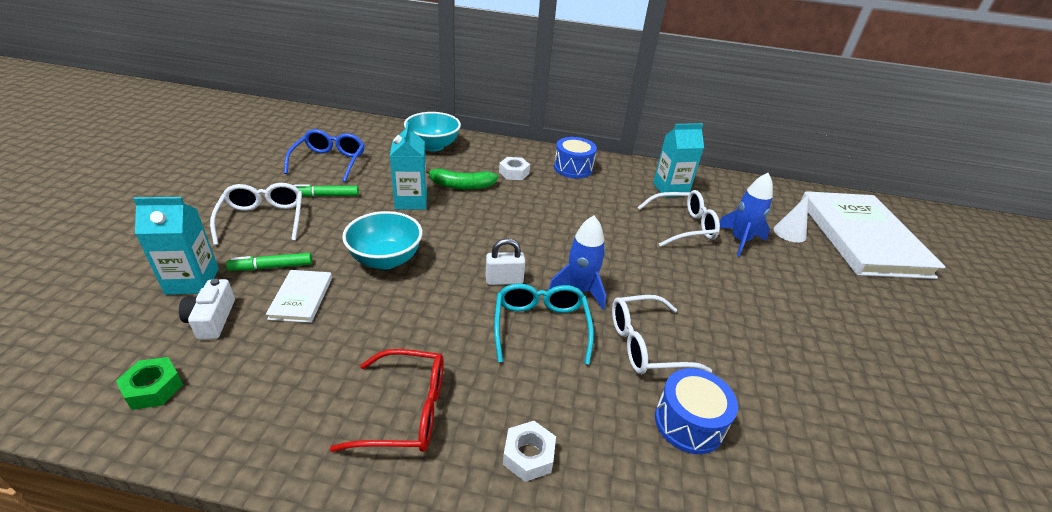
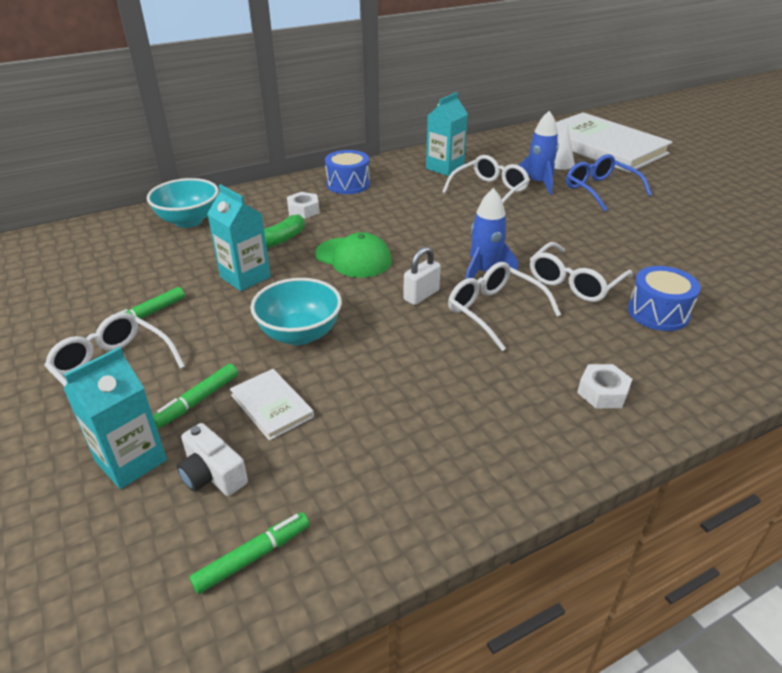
camera: 35 degrees left, 0 degrees up
(153, 388) = (253, 557): green nut -> green marker
(330, 161) = (96, 283): blue glasses -> blue glasses (600, 190)
(407, 411) = (488, 422): red glasses -> none
(497, 225) = (353, 258): none -> green cap
(541, 326) = (494, 311): turquoise glasses -> white glasses

